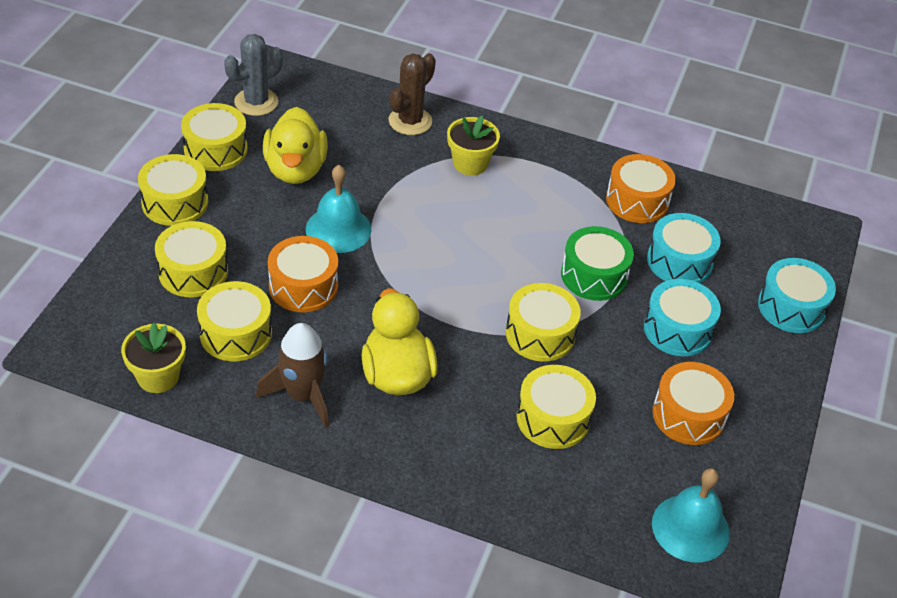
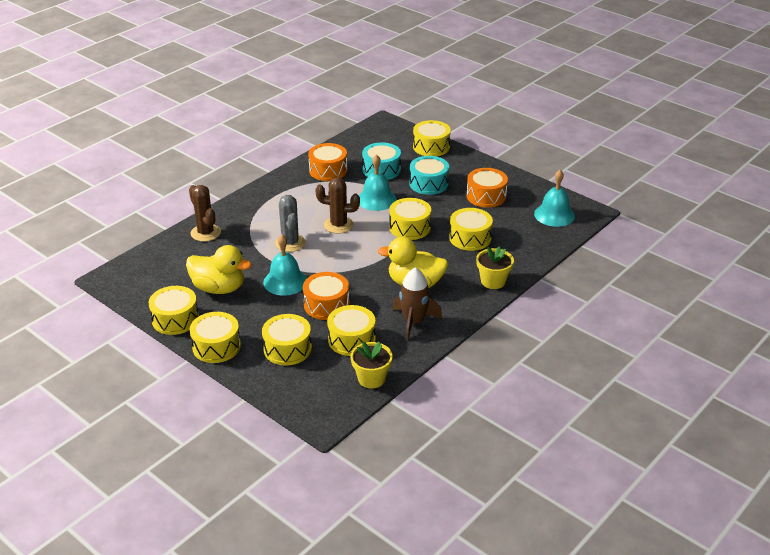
camera: 65 degrees left, 10 degrees down
(256, 102) = (139, 292): grey cactus -> grey cactus (290, 243)
(470, 163) = (260, 219): yellow flower pot -> yellow flower pot (493, 281)
(501, 249) = (338, 225): none -> brown cactus
(594, 275) = (376, 199): green drum -> turquoise bell
(791, 307) = (431, 147): turquoise drum -> yellow drum

